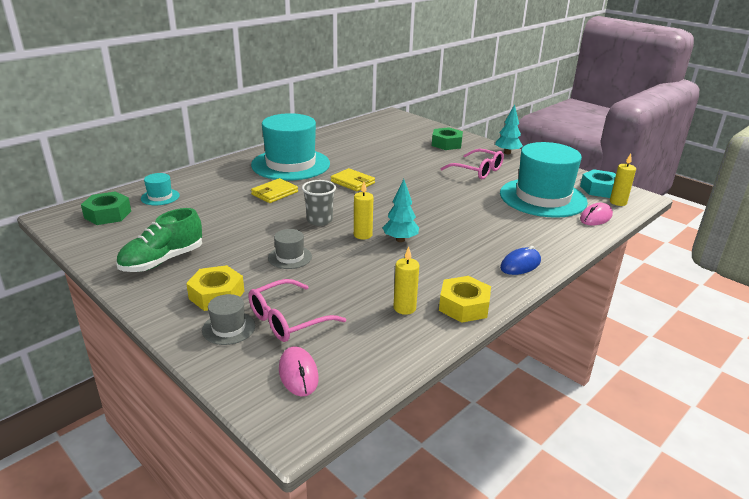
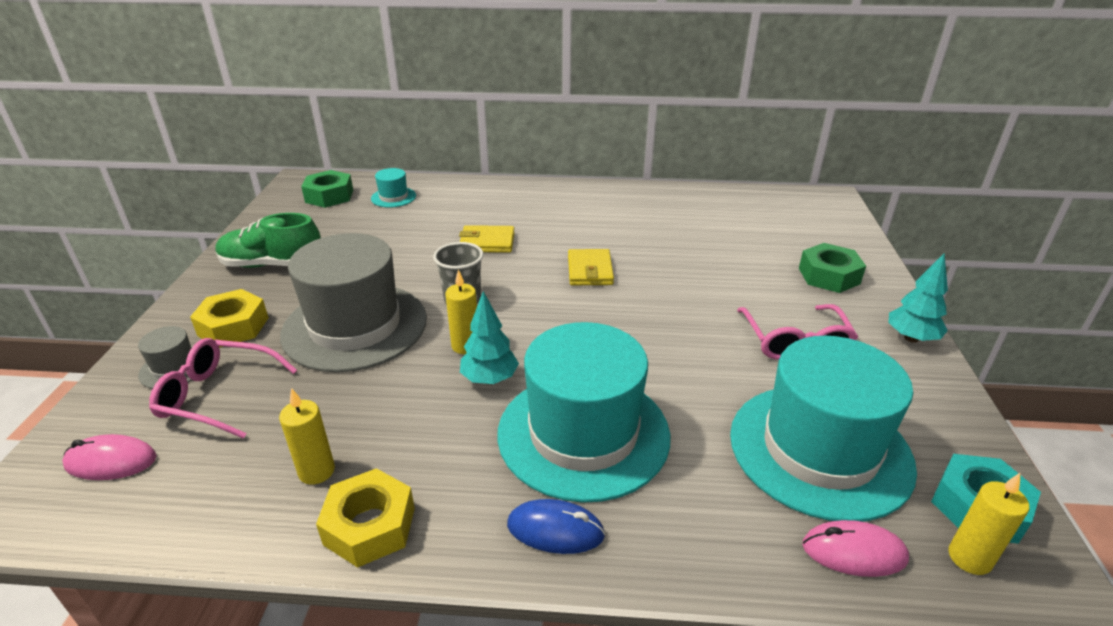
camera: 50 degrees right, 5 degrees up
(290, 164) = (569, 215): turquoise hat -> turquoise hat (583, 433)
(290, 257) = (355, 326): grey hat -> grey hat, size x2.38
(298, 374) = (111, 461): pink mouse -> pink mouse turned 60 degrees clockwise

